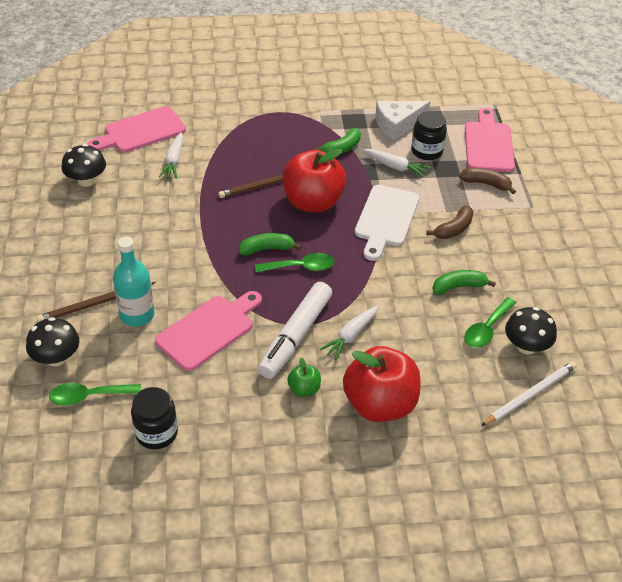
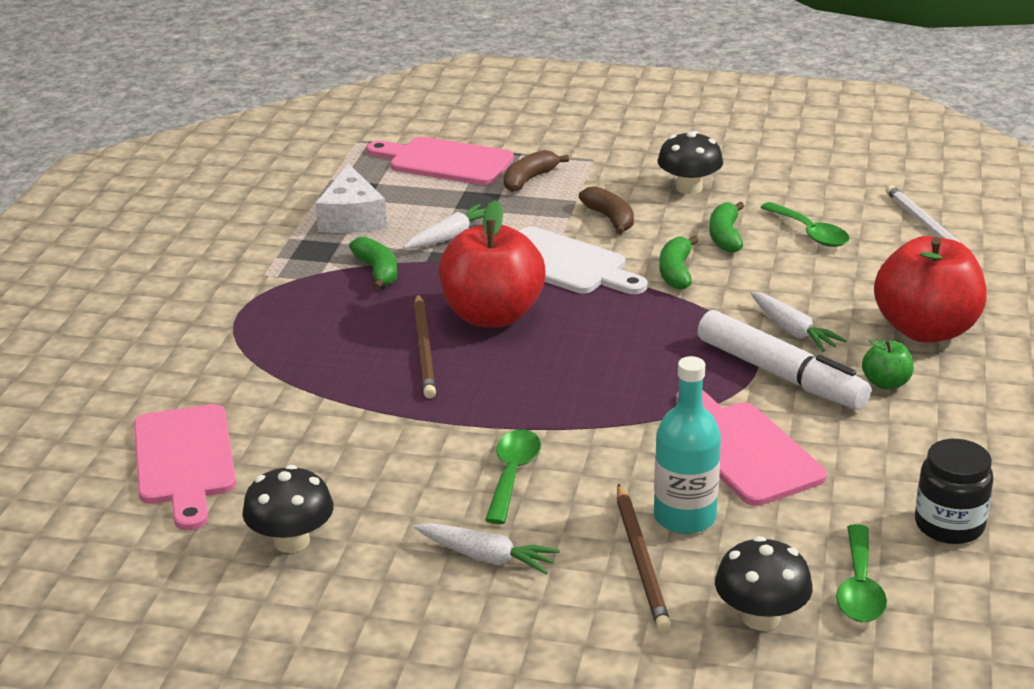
camera: 70 degrees left, 15 degrees down
(174, 161) = (299, 433): white carrot -> white carrot (486, 557)
(267, 249) = (581, 372): green banana -> green banana (676, 272)
(301, 267) = (635, 348): green spoon -> green spoon (512, 474)
(426, 151) = (430, 207): black jar -> none
(526, 346) = (847, 214): black mushroom -> black mushroom (689, 188)

